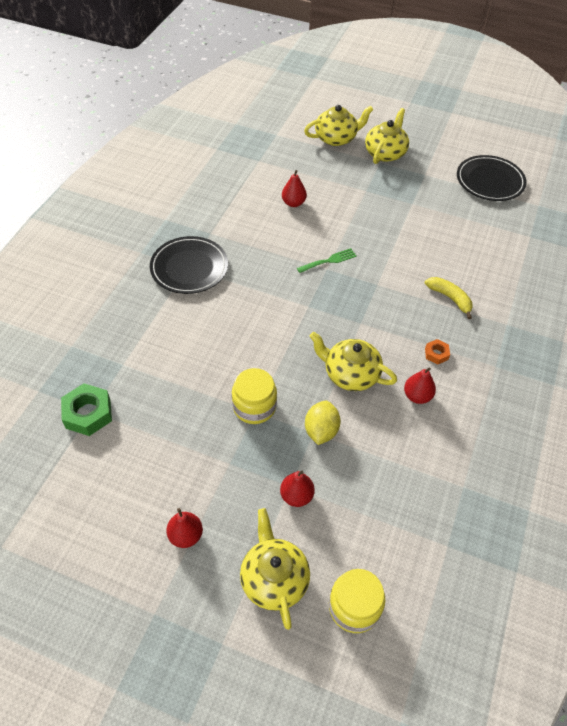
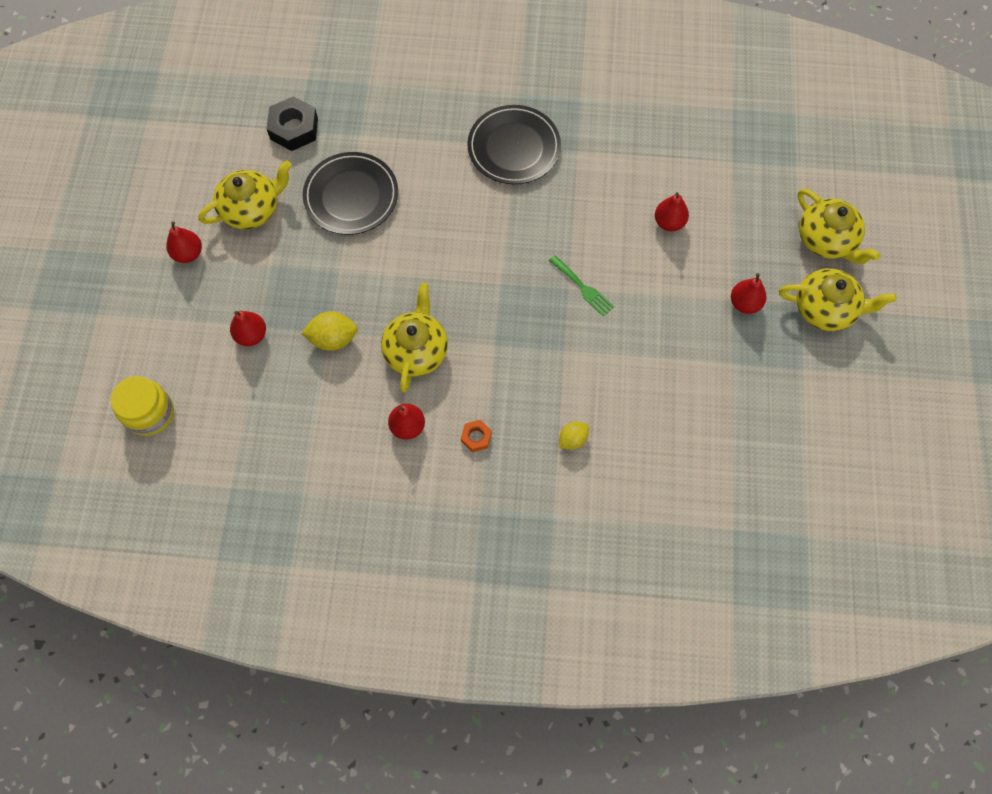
camera: 75 degrees right, 15 degrees up
(88, 413) = (294, 129): green nut -> black nut
(254, 407) = (344, 268): yellow jar -> none
(274, 578) = (163, 338): yellow teapot -> yellow teapot (252, 209)
(369, 186) = (744, 303): none -> red pear
(450, 298) = (572, 439): yellow banana -> yellow lemon
(490, 181) = (830, 460): black plate -> black plate (351, 196)

